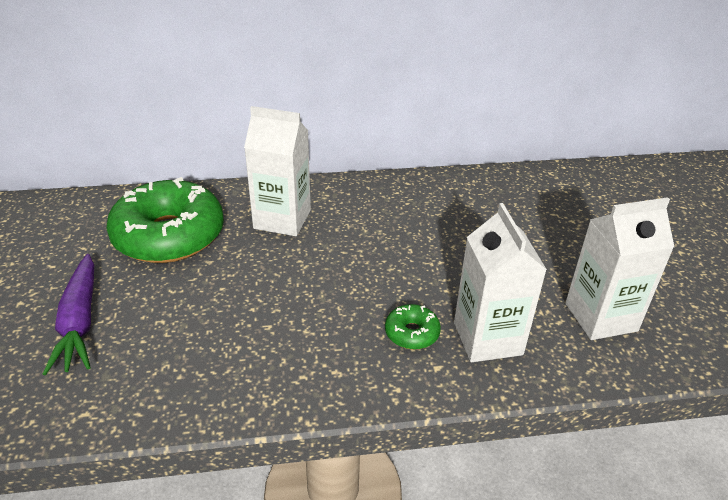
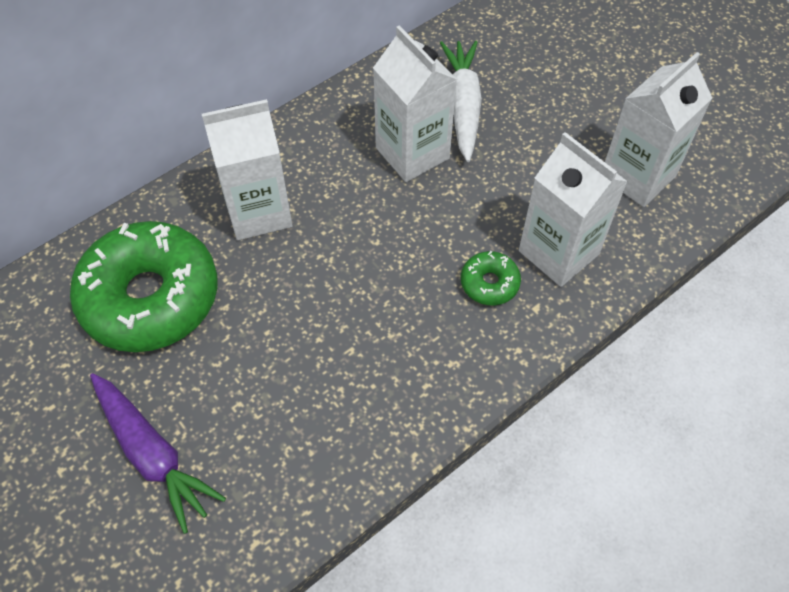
camera: 30 degrees left, 20 degrees up
(421, 229) = (412, 153): none -> white carton
(484, 217) = (463, 105): none -> white carrot

